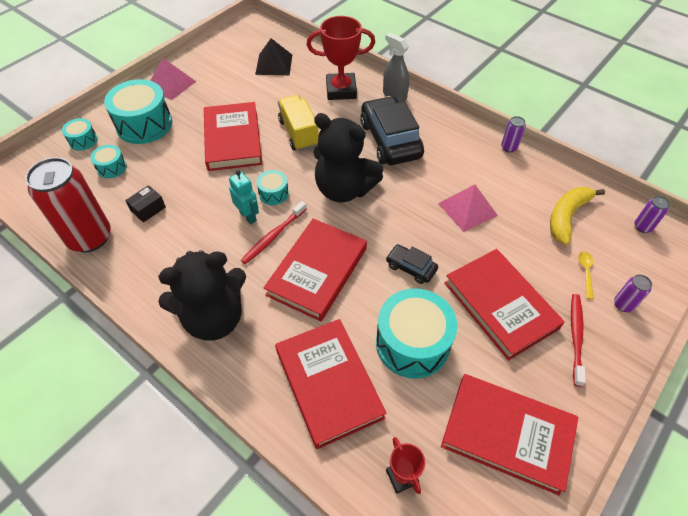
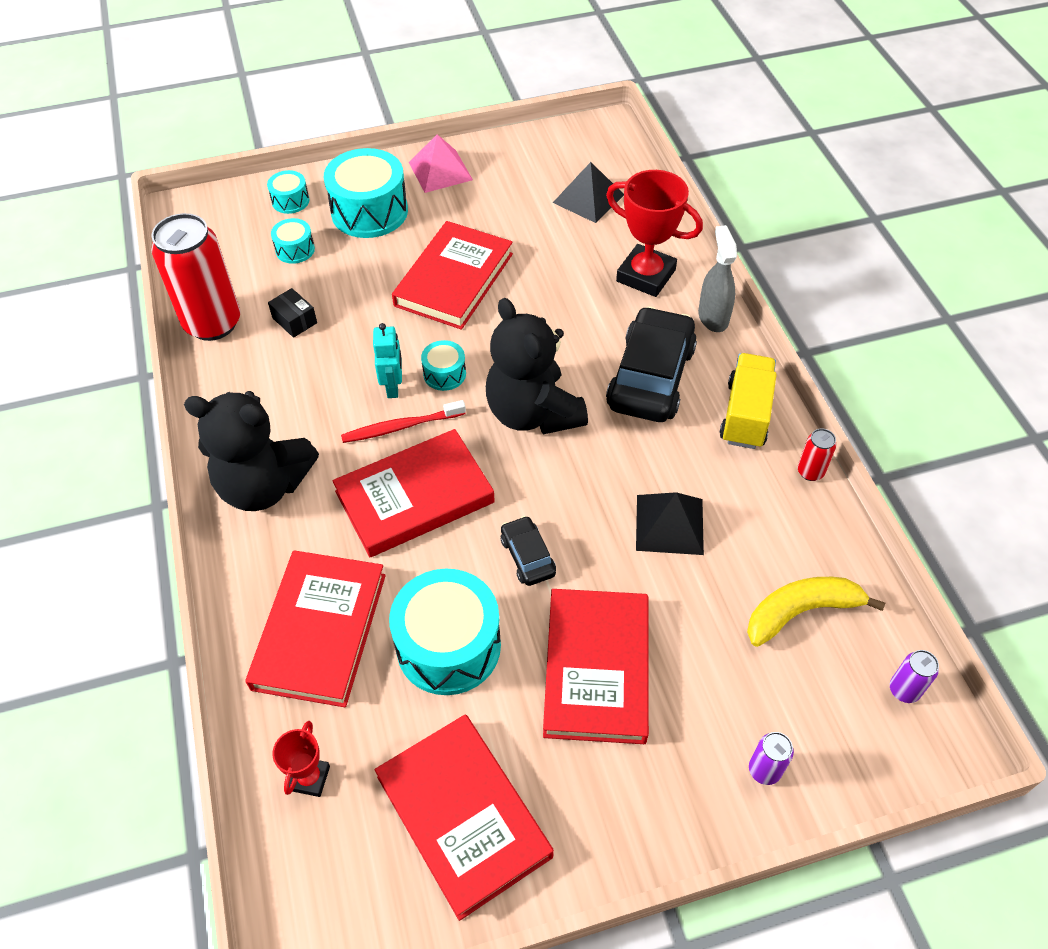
camera: 35 degrees right, 0 degrees up
(148, 209) = (294, 320): black box -> black box turned 60 degrees clockwise
(299, 133) = (540, 310): yellow truck -> yellow truck (745, 414)
(467, 209) = (669, 524): pink pyramid -> black pyramid
(508, 147) = (810, 472): purple can -> red can
(576, 337) = (657, 767): red toothbrush -> none
(585, 272) = (753, 698): yellow spoon -> none

